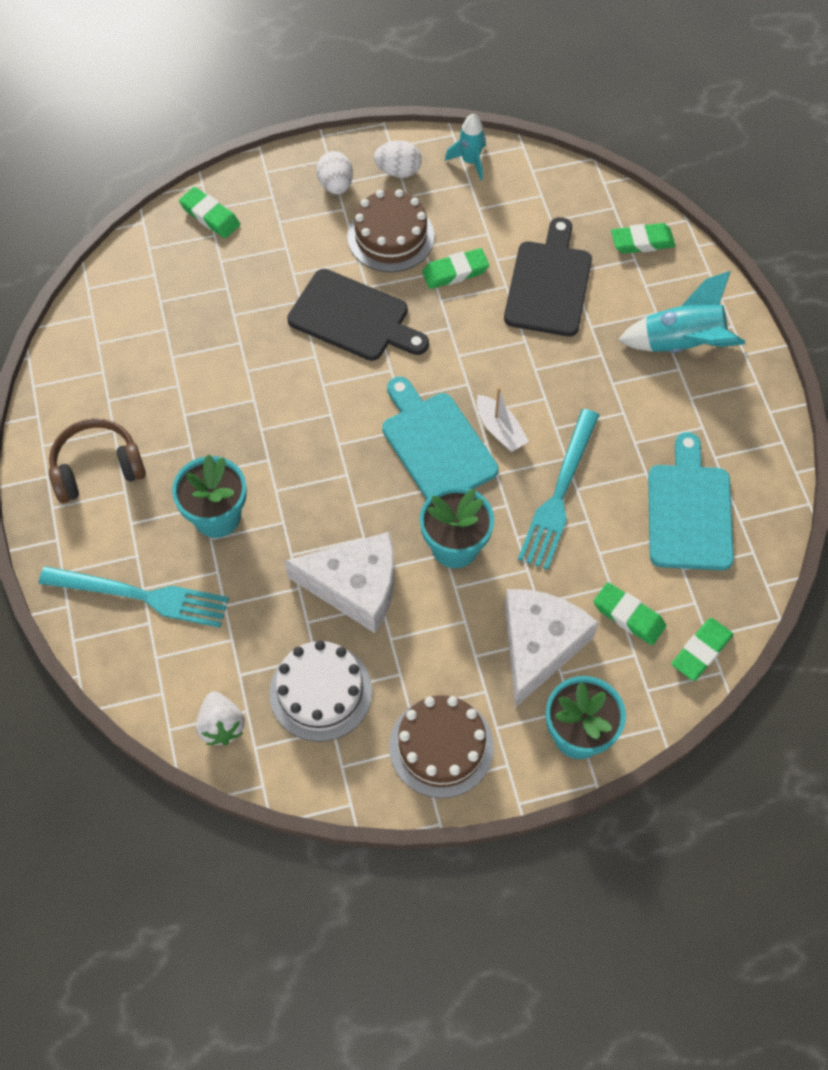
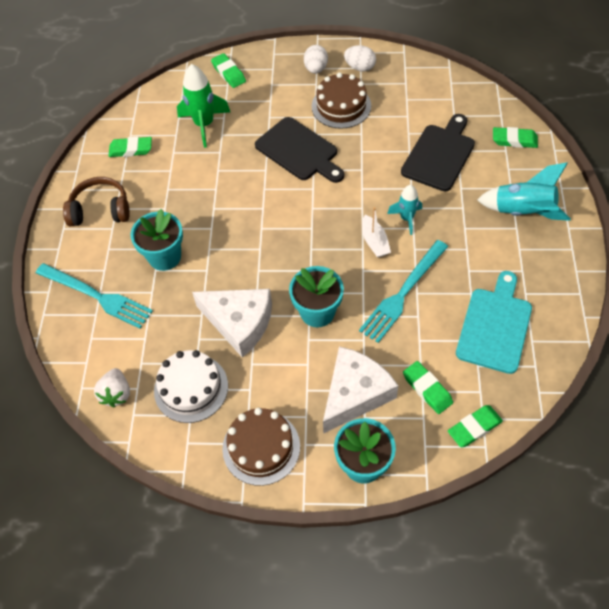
camera: 20 degrees right, 5 degrees down
(202, 305) = (204, 125): none -> green rocket
(436, 444) = (327, 242): turquoise cutting board -> none
(455, 272) = (377, 135): green eraser -> green eraser (131, 149)
(470, 161) = (410, 70): turquoise rocket -> turquoise rocket (406, 218)

